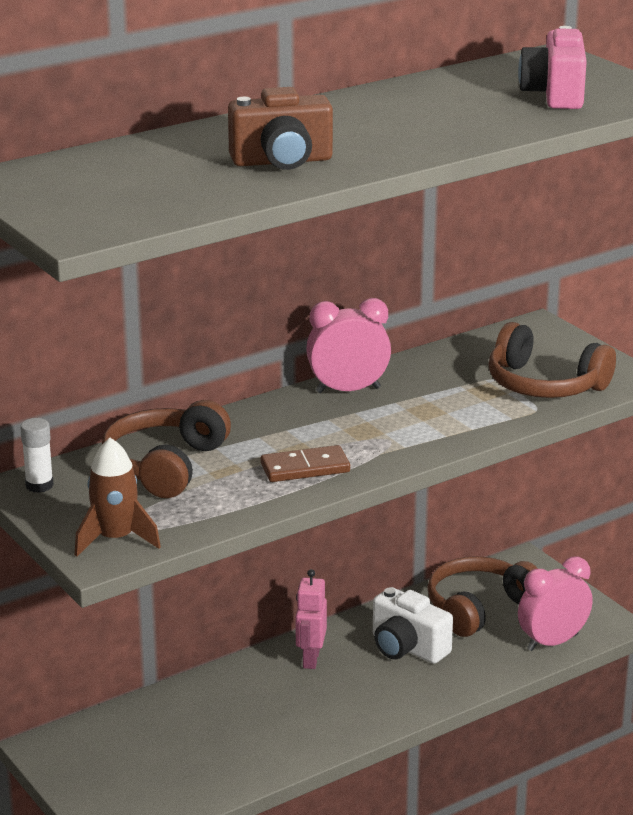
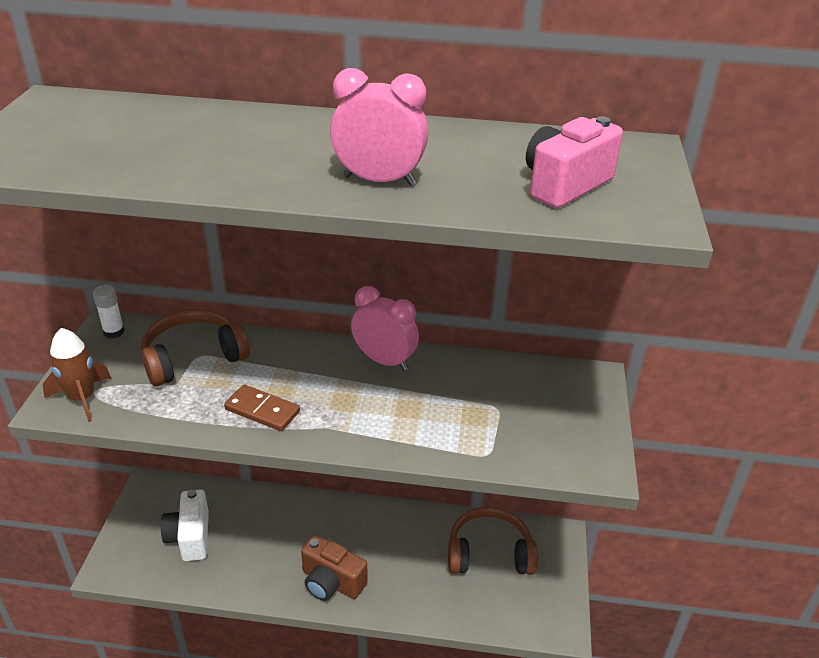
camera: 40 degrees right, 10 degrees up
(282, 161) = (225, 159): brown camera -> brown camera (331, 582)
(310, 659) = (344, 522): pink robot -> none
(407, 648) = (408, 554): white camera -> white camera (190, 537)
(544, 385) = (524, 435): brown headphones -> none
(552, 642) = (504, 616): pink clock -> pink clock (379, 180)

